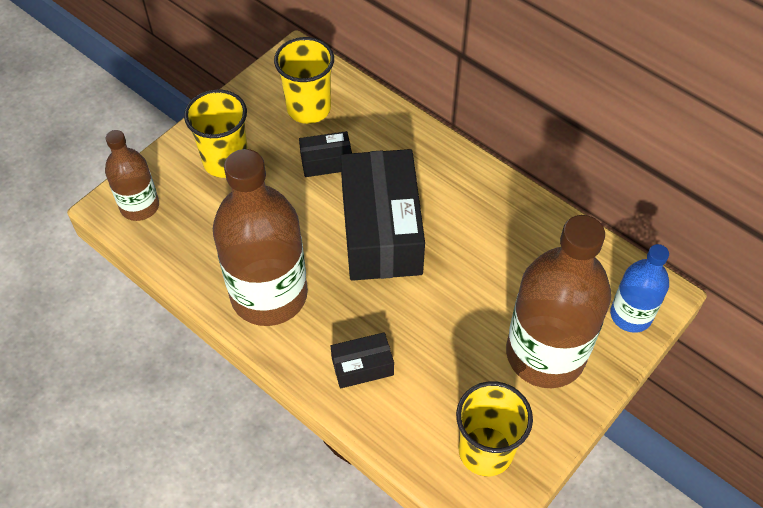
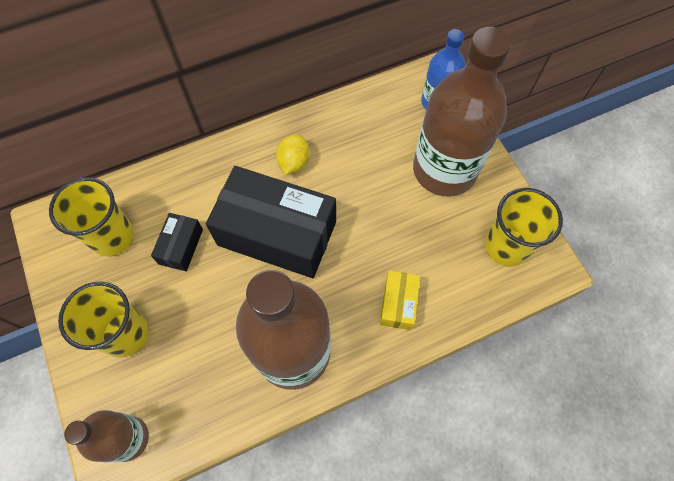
camera: 65 degrees left, 10 degrees up
(362, 366) = (398, 303): black box -> yellow box
(467, 211) = (294, 162): none -> yellow lemon

